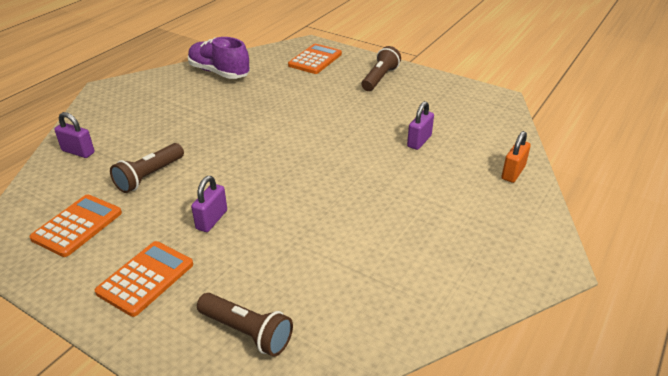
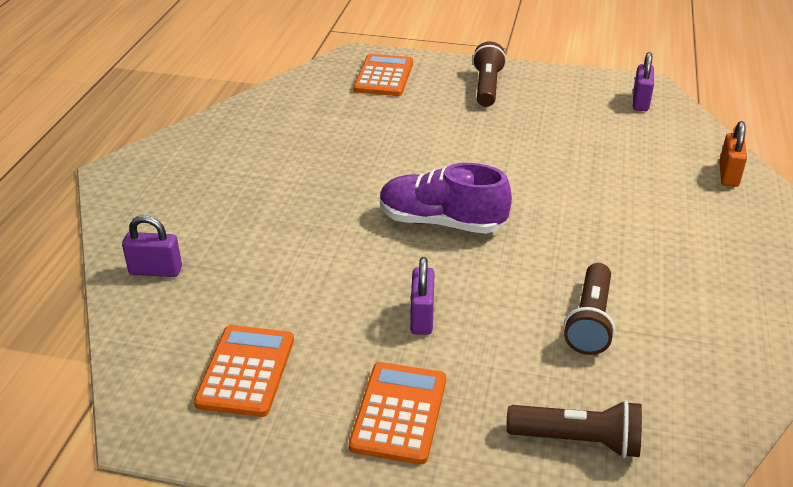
camera: 20 degrees left, 0 degrees up
(149, 176) = (290, 281): brown flashlight -> brown flashlight (590, 321)
(219, 72) = (266, 118): purple shoe -> purple shoe (441, 222)
(419, 141) = (596, 159): purple padlock -> purple padlock (640, 102)

